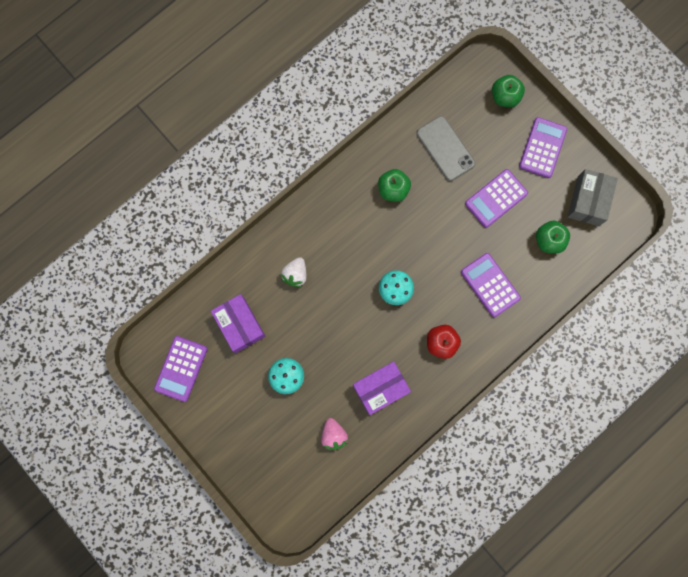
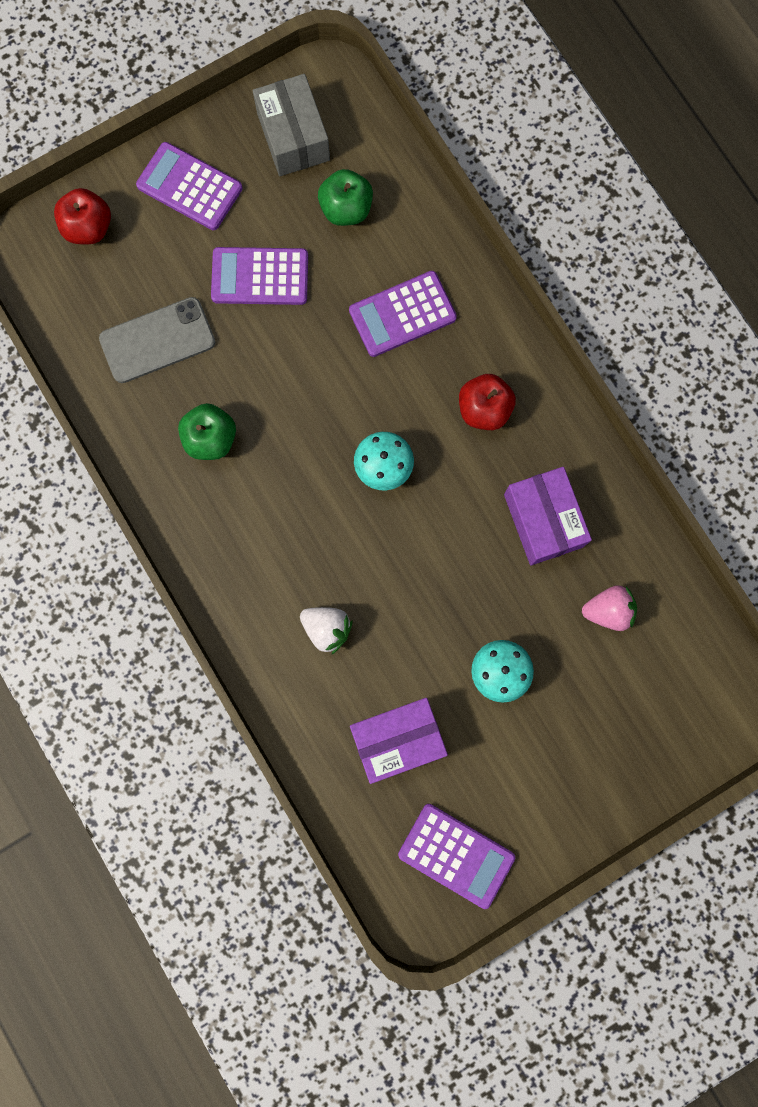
camera: 80 degrees left, 0 degrees up
(496, 198) = (260, 277): purple calculator -> purple calculator turned 120 degrees clockwise
(505, 97) = (89, 228): green apple -> red apple
(588, 201) = (293, 137): grey box -> grey box turned 45 degrees clockwise

